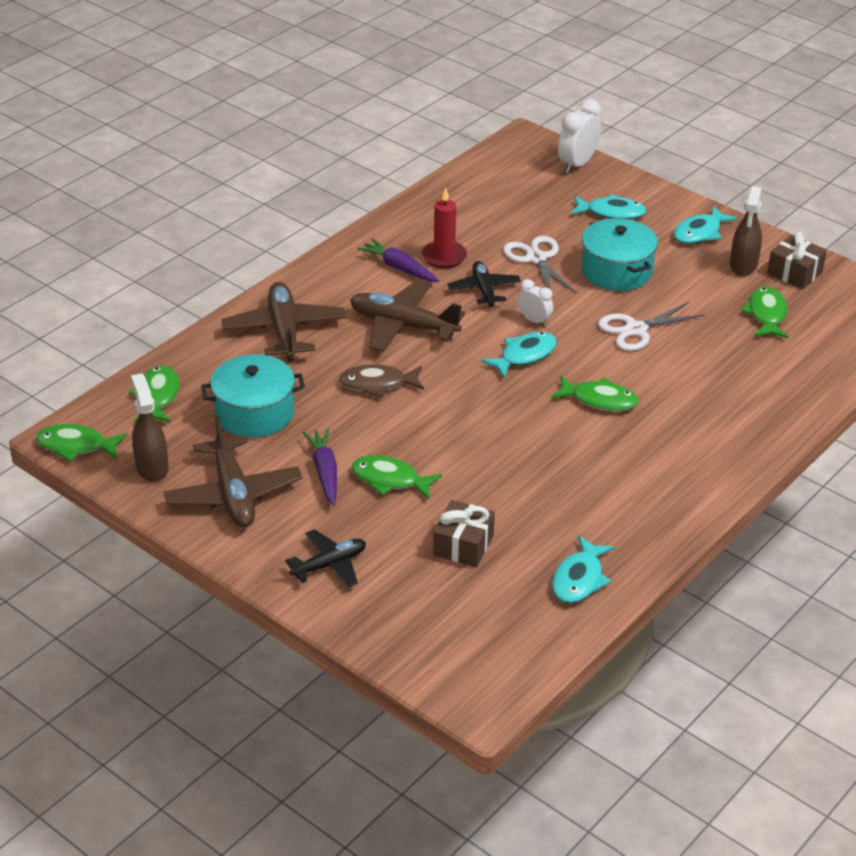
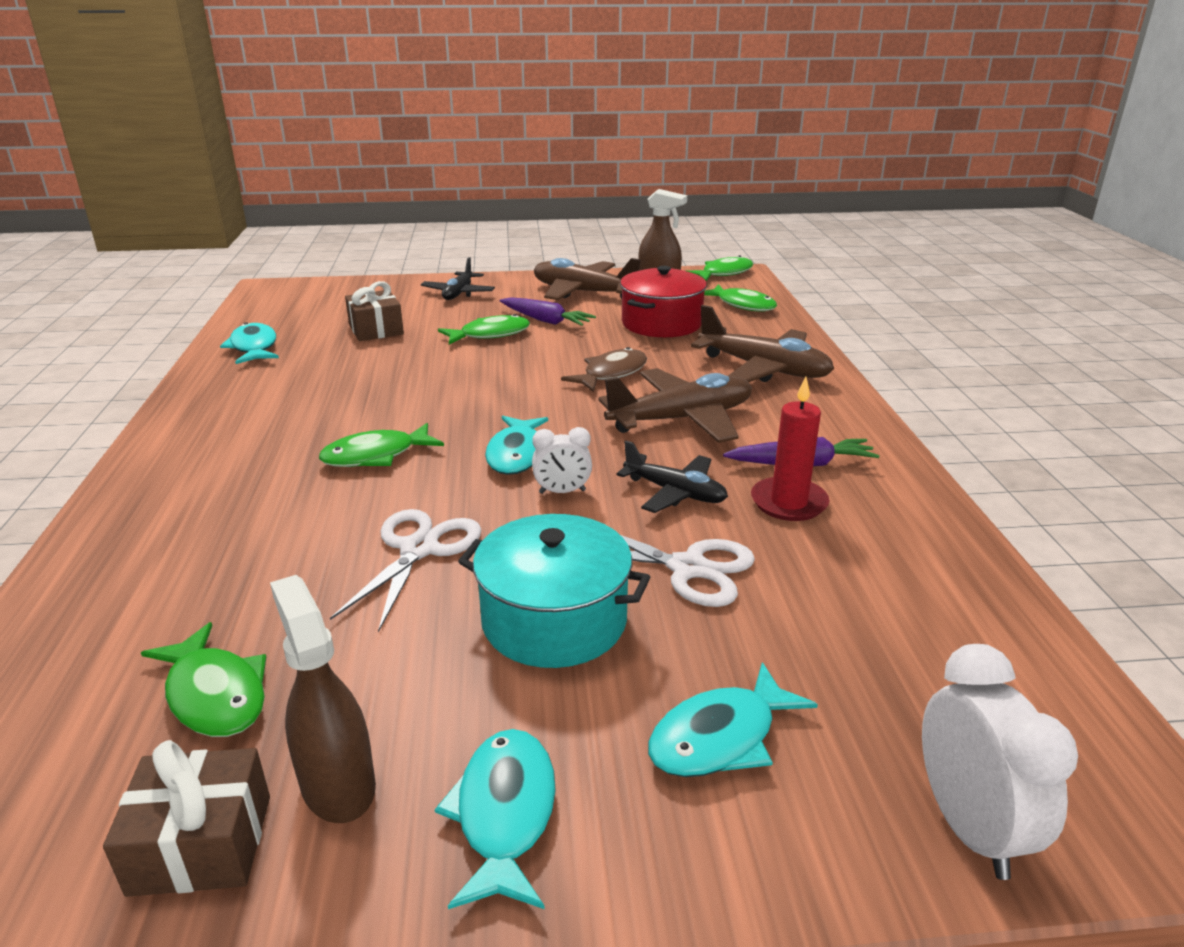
camera: 135 degrees right, 10 degrees down
(254, 413) = (661, 323): turquoise pot -> red pot

